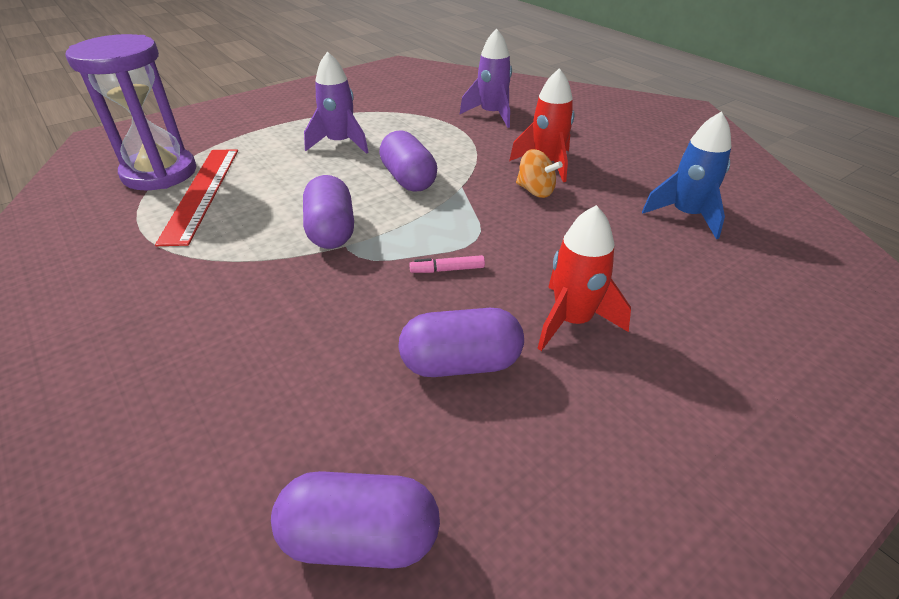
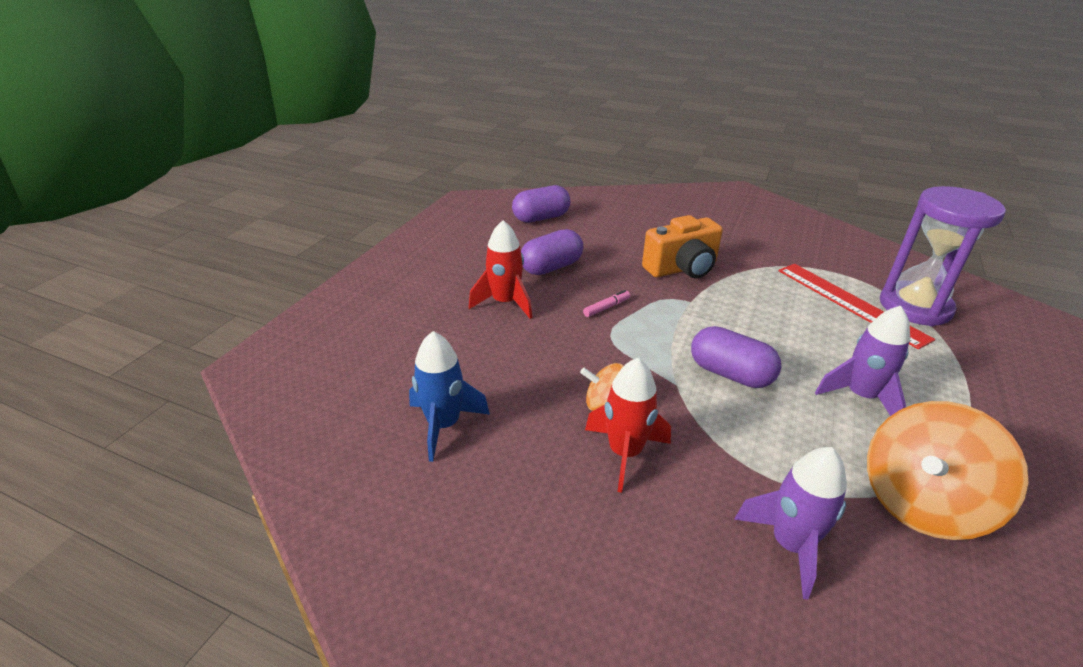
camera: 150 degrees right, 5 degrees down
(286, 290) = (682, 268): none -> orange camera
(331, 231) = (715, 307): purple capsule -> none
(400, 107) = (921, 503): none -> orange spinning top

